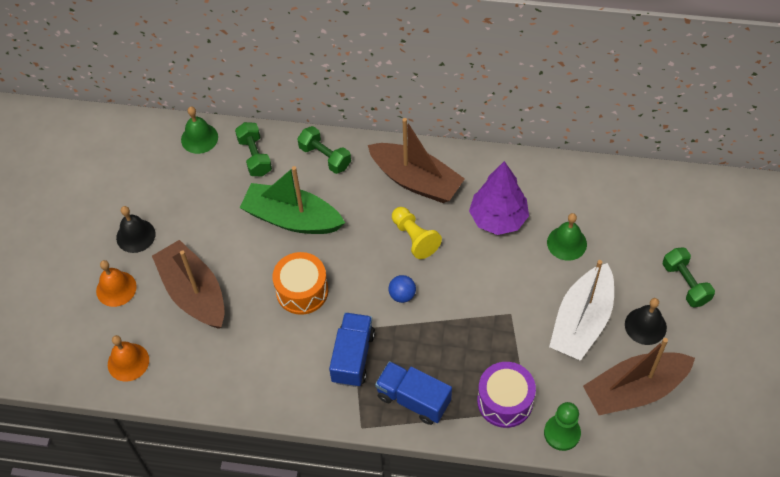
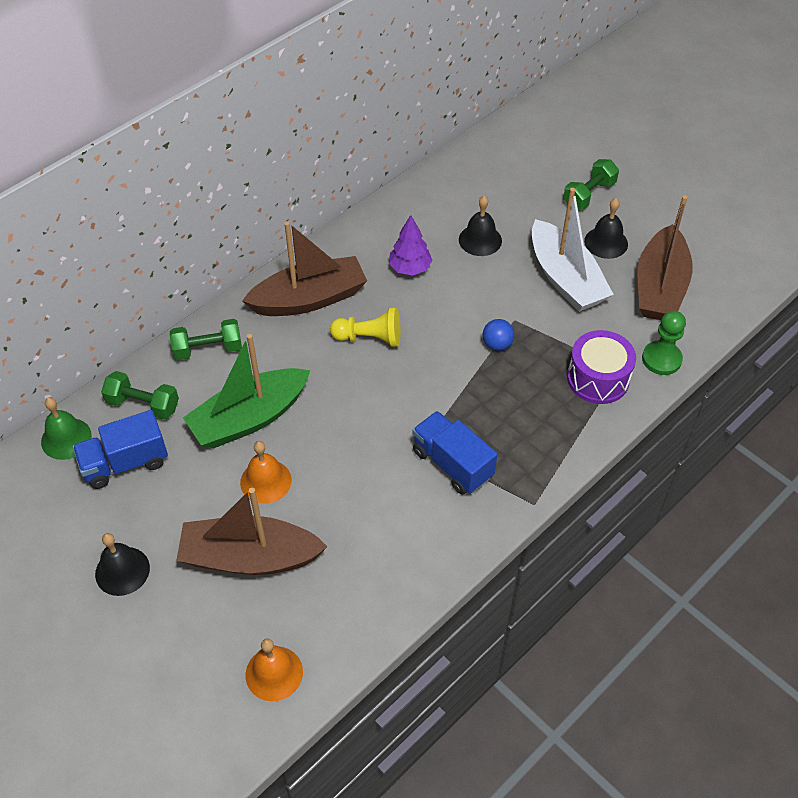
camera: 55 degrees left, 5 degrees down
(116, 288) = (169, 630): orange bell -> orange bell (265, 481)
(302, 291) = (340, 460): orange drum -> none
(402, 295) = (421, 384): blue ball -> blue ball (497, 344)
(413, 399) = (539, 444): blue truck -> blue truck (125, 463)
(498, 218) = (410, 268): purple tree -> purple tree, size x0.65
(566, 243) = (480, 240): green bell -> black bell
(685, 283) = (589, 195): green dumbbell -> green dumbbell turned 60 degrees counterclockwise

